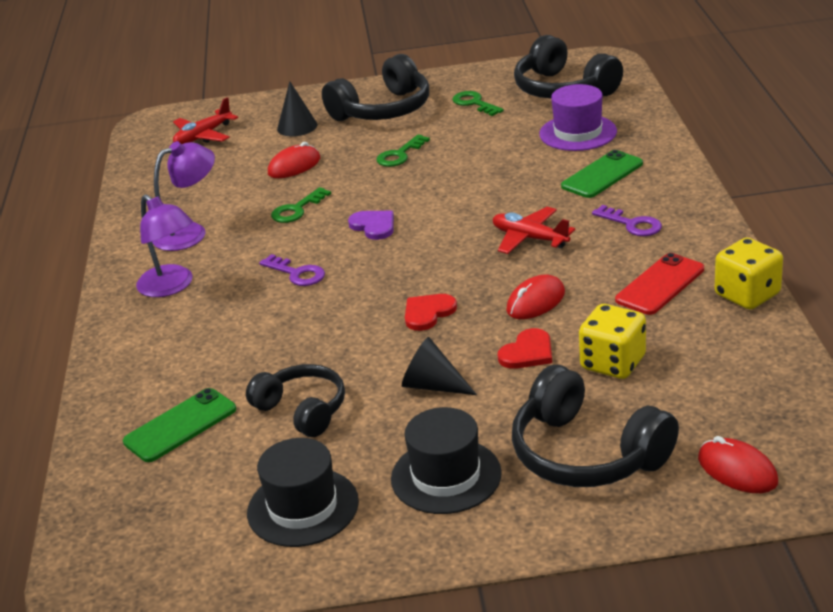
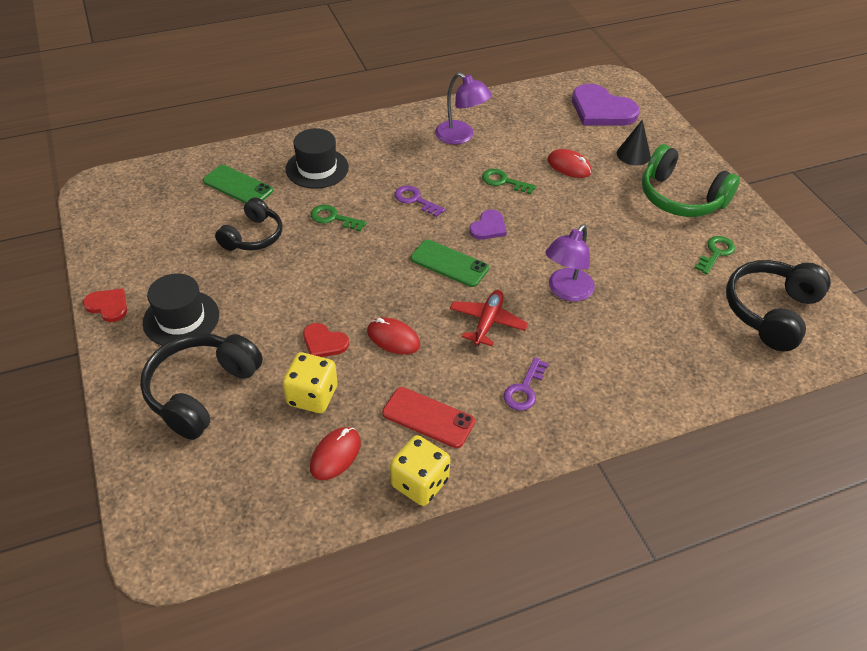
camera: 70 degrees right, 15 degrees up
(171, 287) = (391, 145): purple lamp -> purple lamp (566, 291)
(203, 136) = (601, 110): red plane -> purple heart
(297, 273) = (415, 200): purple key -> purple key turned 105 degrees clockwise
(303, 507) = (156, 256): black hat -> black hat (317, 168)
(383, 110) = (680, 198): black headphones -> green headphones
(399, 155) = (605, 221): green key -> green key (333, 218)
(428, 313) = (371, 278): red heart -> red heart (108, 306)
(432, 385) = (281, 295): black cone -> none
(578, 133) = (684, 333): purple hat -> none
(602, 175) = (608, 359): green phone -> green phone (449, 263)
(737, 470) = (177, 485): red mouse -> red mouse (335, 455)

